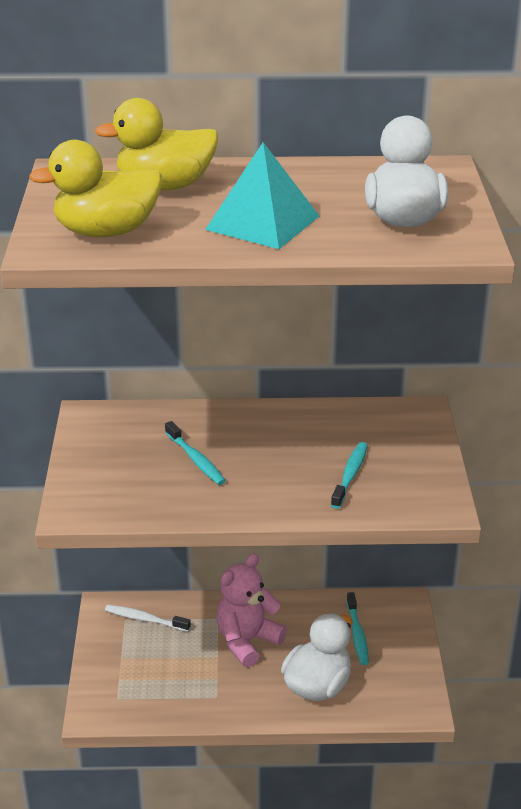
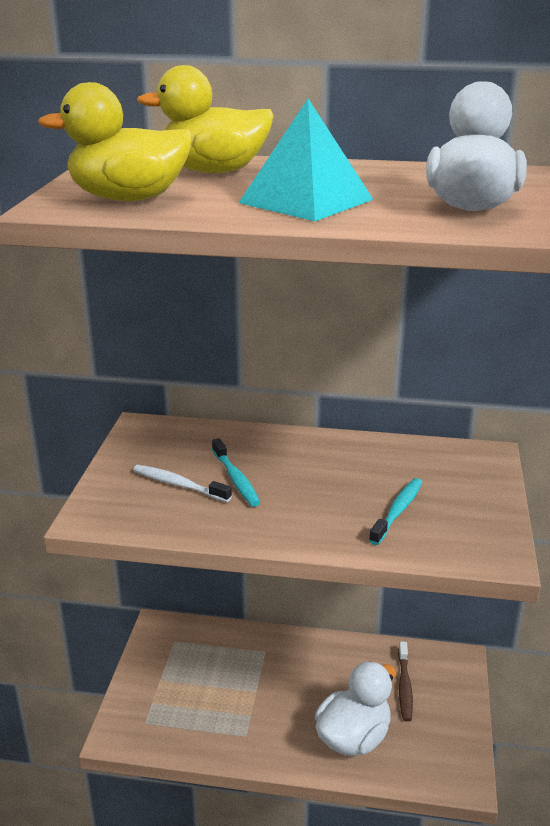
camera: 10 degrees right, 5 degrees down
(145, 619) = (193, 643): white toothbrush -> white toothbrush (178, 485)
(247, 641) = (289, 679): pink teddy bear -> none
(357, 634) = (404, 686): turquoise toothbrush -> brown toothbrush

